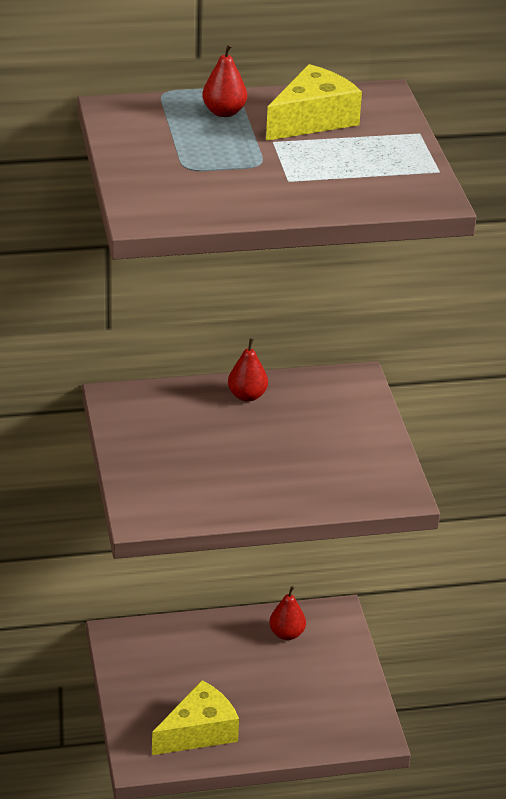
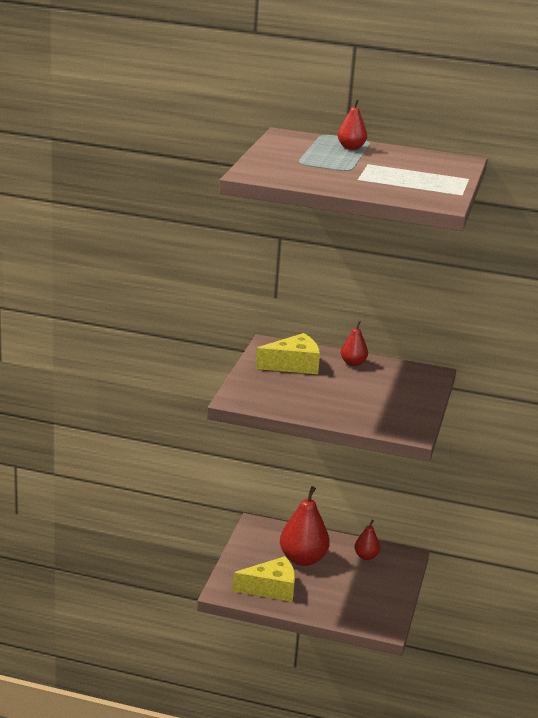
camera: 25 degrees right, 10 degrees down
(210, 669) = (303, 559): none -> red pear
(312, 120) = (404, 160): yellow cheese -> yellow cheese (293, 365)

